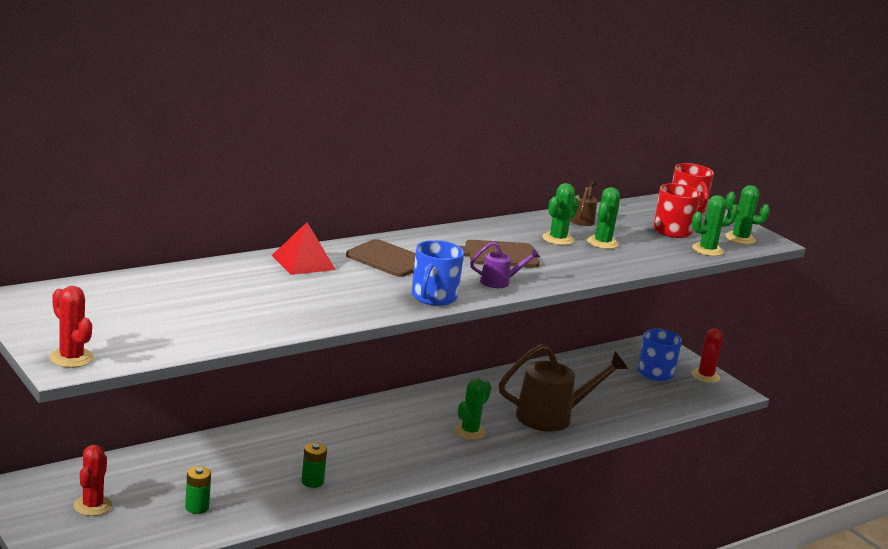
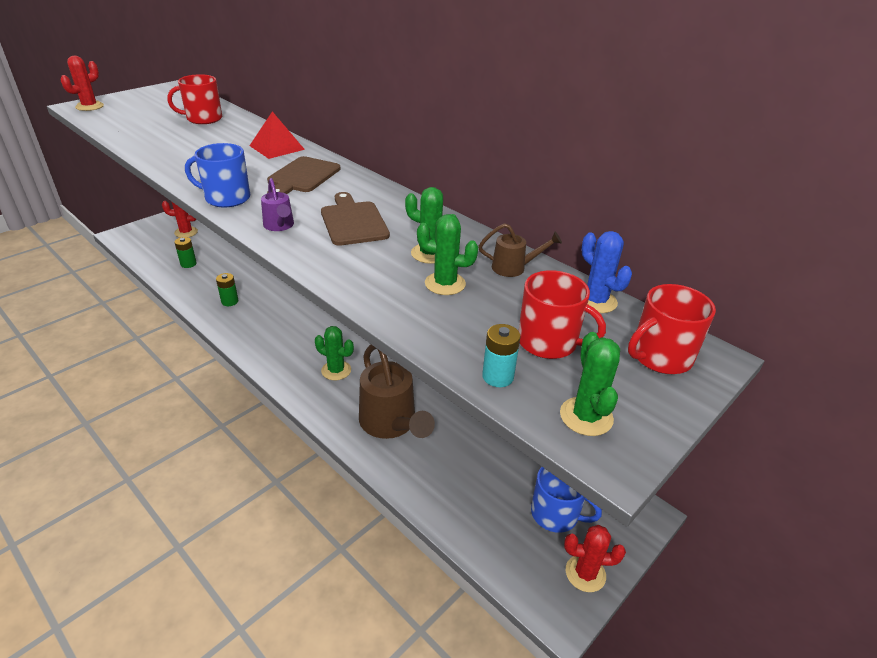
camera: 80 degrees right, 15 degrees up
(178, 290) = (203, 119): none -> red mug
(628, 208) = (595, 301): none -> blue cactus
(707, 250) = (498, 376): green cactus -> turquoise battery

